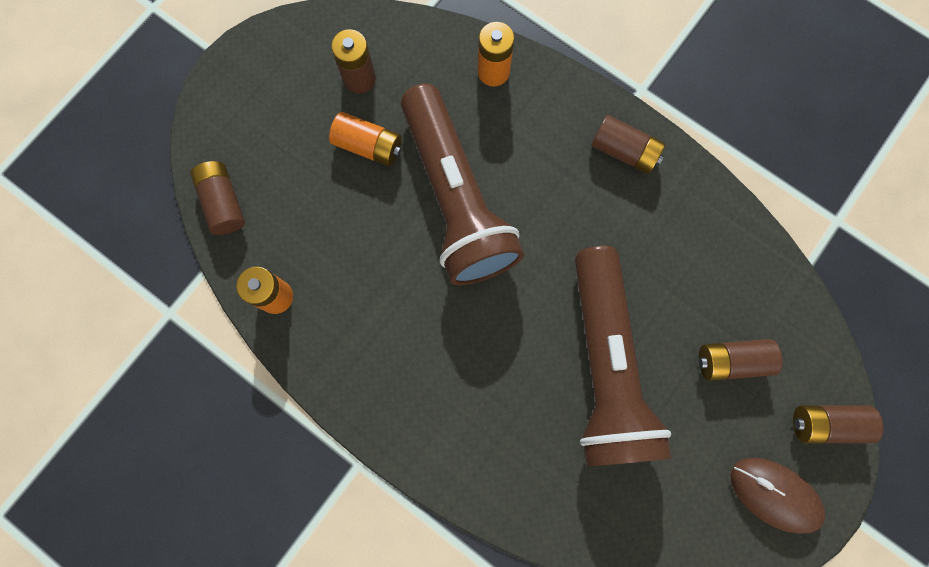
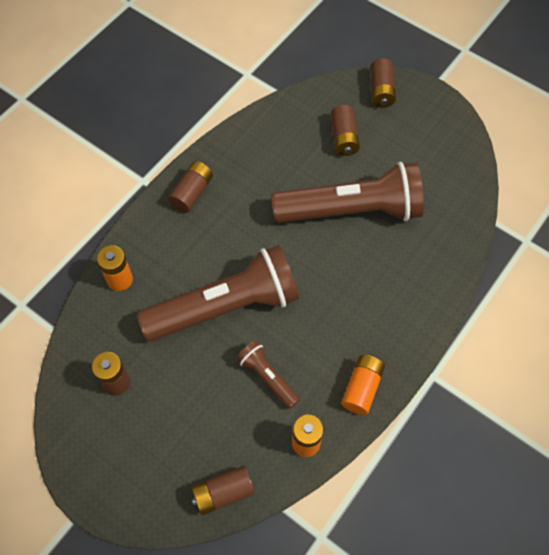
camera: 90 degrees left, 15 degrees down
(360, 251) = (267, 377): none -> brown flashlight
(368, 146) = (177, 373): orange battery -> orange battery (362, 388)
(774, 494) = (427, 120): brown mouse -> none

